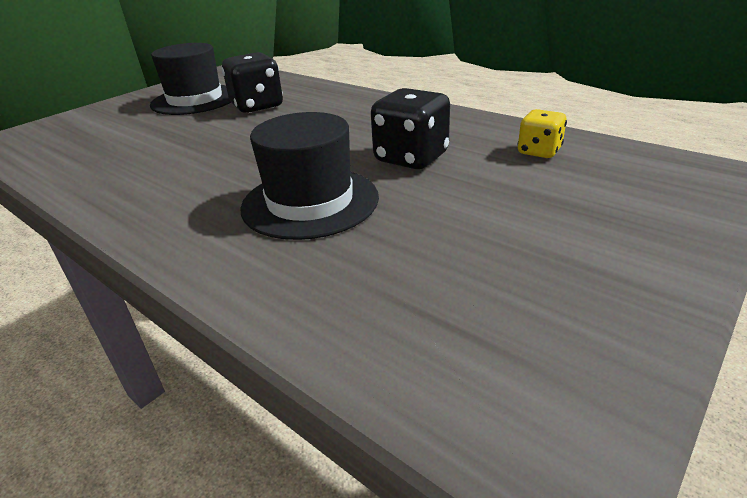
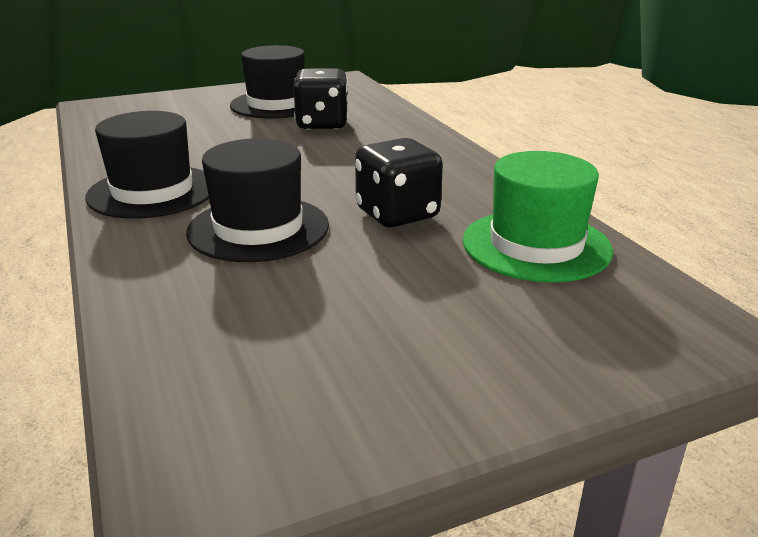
camera: 25 degrees right, 5 degrees down
(164, 199) = (152, 192): none -> black hat
(539, 151) = (536, 245): yellow dice -> green hat

